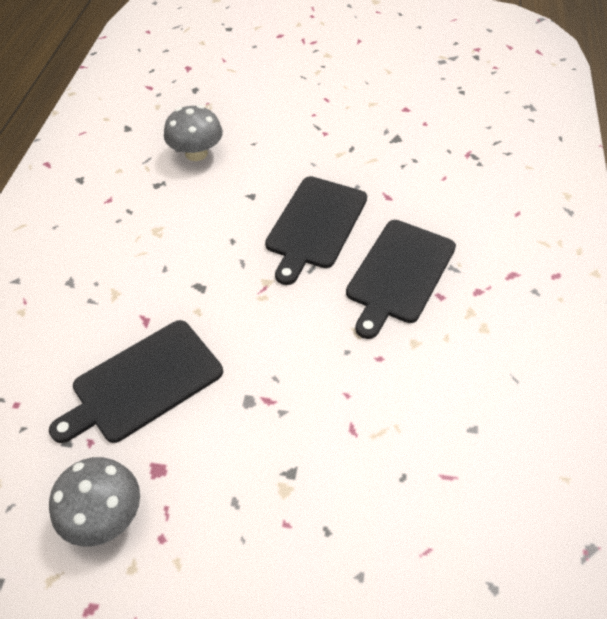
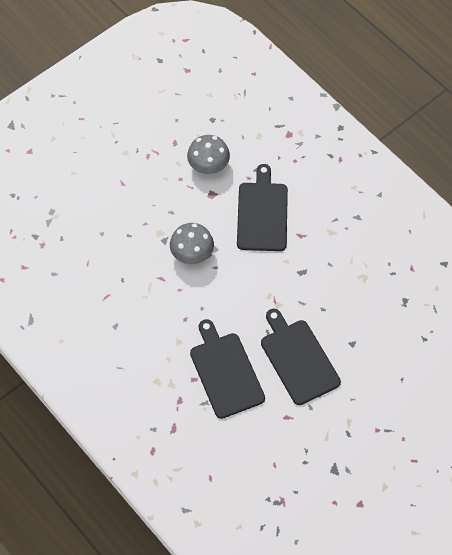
camera: 130 degrees right, 10 degrees up
(196, 153) = (418, 339): grey mushroom -> grey mushroom (192, 253)

